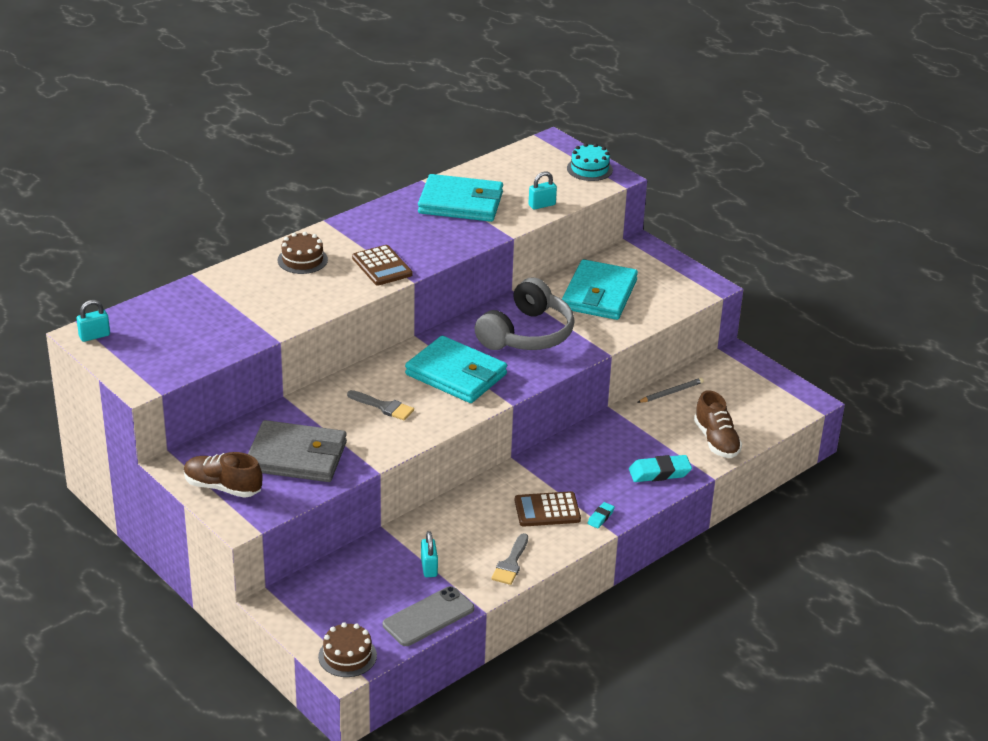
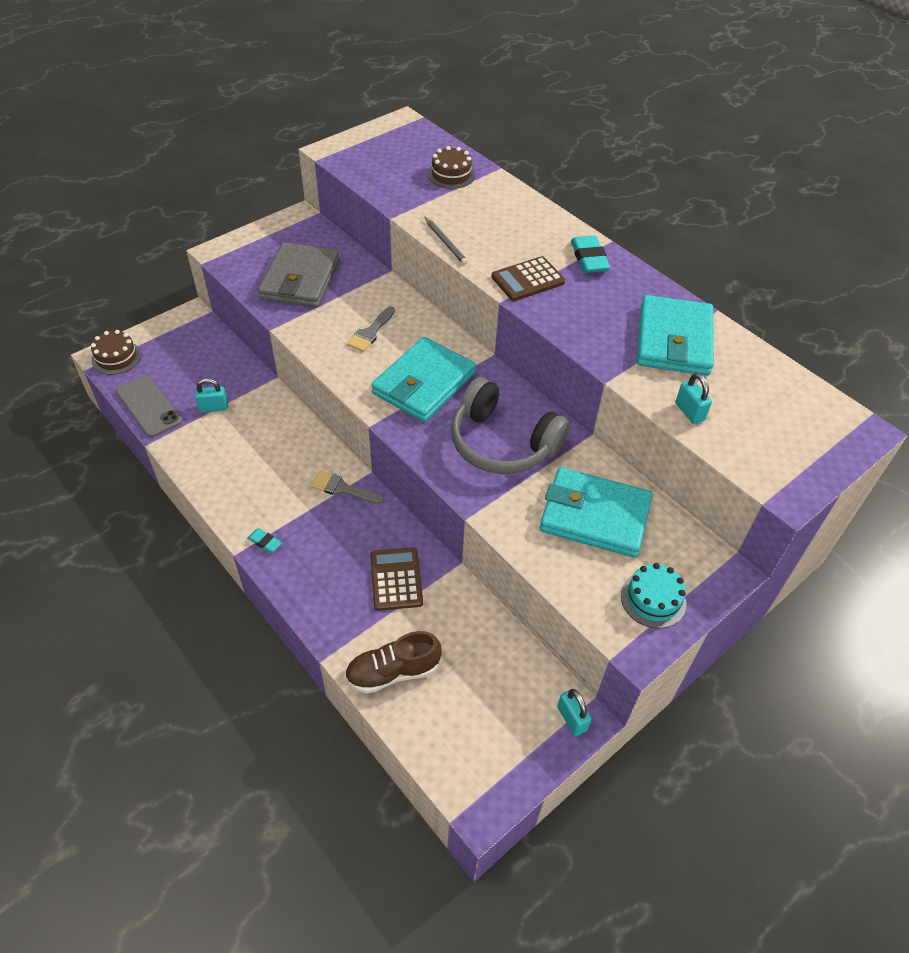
camera: 90 degrees right, 15 degrees up
(94, 336) = (401, 126): turquoise padlock -> turquoise padlock (572, 718)
(222, 487) = (265, 241): brown shoe -> none
(302, 260) = (533, 228): brown cake -> brown cake (451, 175)
(511, 563) = (207, 465): grey brush -> grey brush (342, 489)
(547, 510) = (282, 497): brown calculator -> brown calculator (396, 579)
(589, 169) = (800, 466): turquoise cake -> turquoise cake (653, 599)
(659, 472) = (335, 604): turquoise eraser -> turquoise eraser (589, 258)
(671, 392) = (490, 631): grey pencil -> grey pencil (445, 242)

